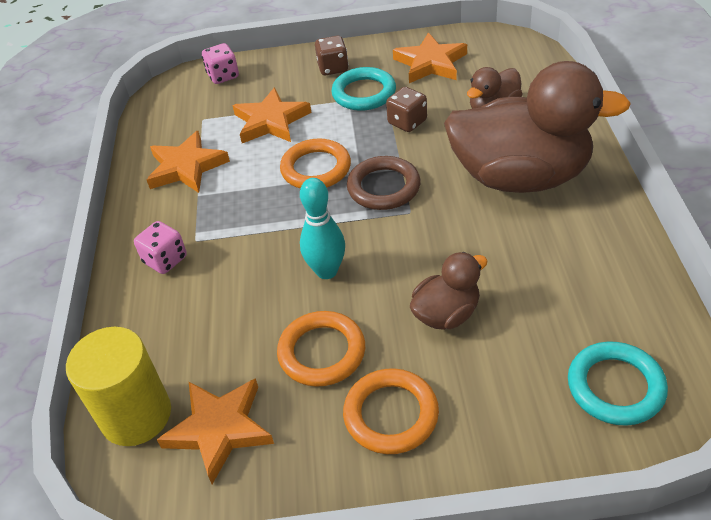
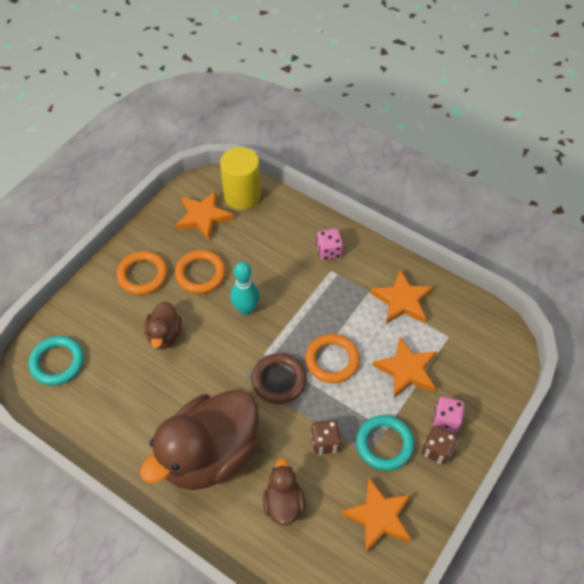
camera: 125 degrees right, 10 degrees up
(223, 76) = (494, 378): pink dice -> pink dice (446, 420)

